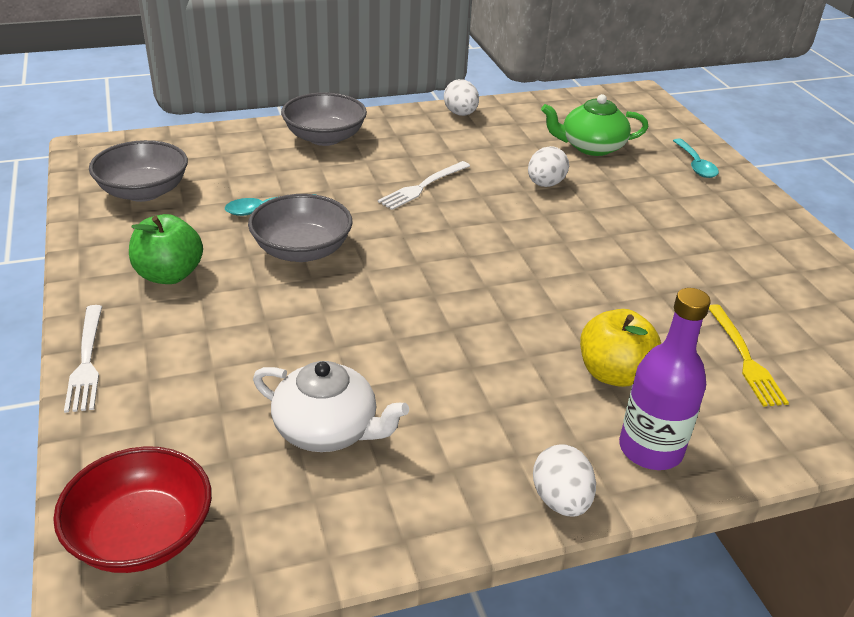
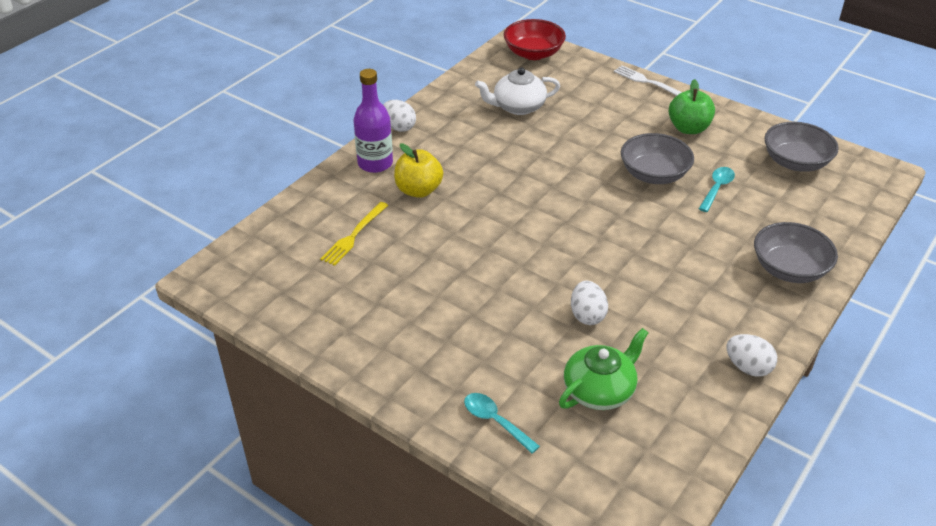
camera: 145 degrees right, 5 degrees up
(423, 186) = (660, 261): white fork -> none
(744, 358) = (354, 235): yellow fork -> yellow fork turned 105 degrees counterclockwise

